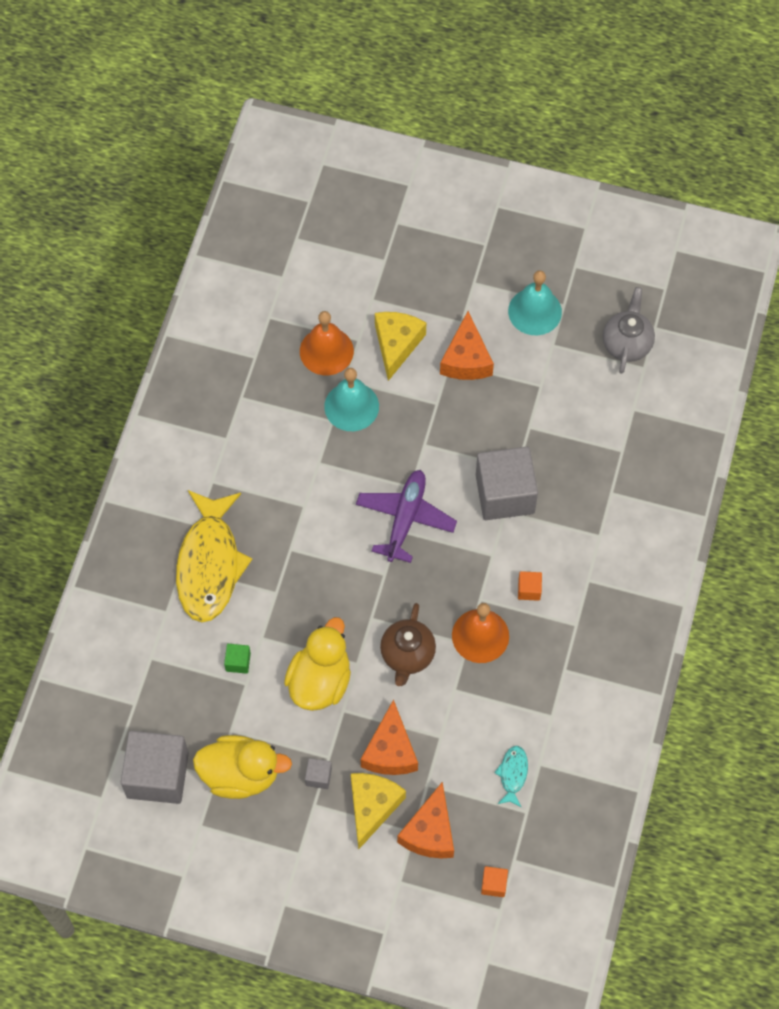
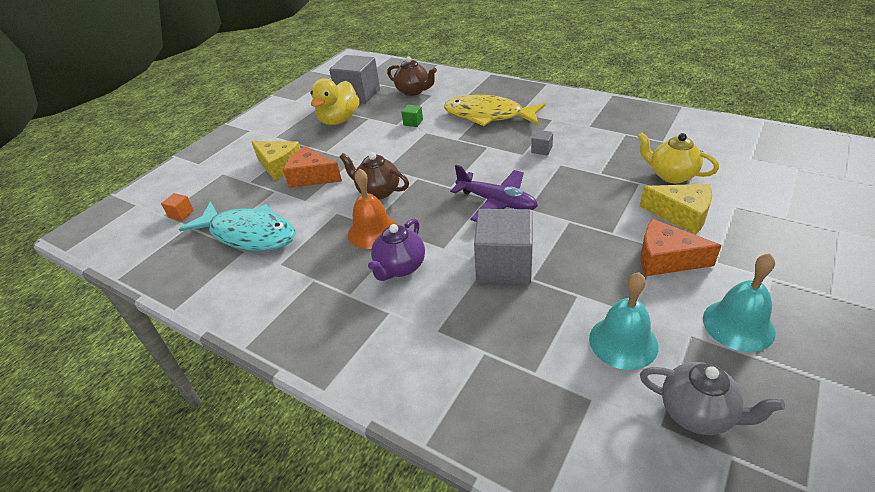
camera: 110 degrees right, 25 degrees down
(141, 690) = (413, 91): none -> brown teapot
(318, 776) = (316, 147): grey cube -> grey cube (541, 150)
(320, 681) = (381, 152): yellow duck -> none
(326, 351) = (671, 175): orange bell -> yellow teapot
(351, 406) = (613, 184): turquoise bell -> turquoise bell (623, 342)
(430, 832) = (242, 189): orange cheese -> none
(513, 774) = (249, 234): turquoise fish -> turquoise fish, size x2.37
(529, 590) = (400, 267): orange cube -> purple teapot

